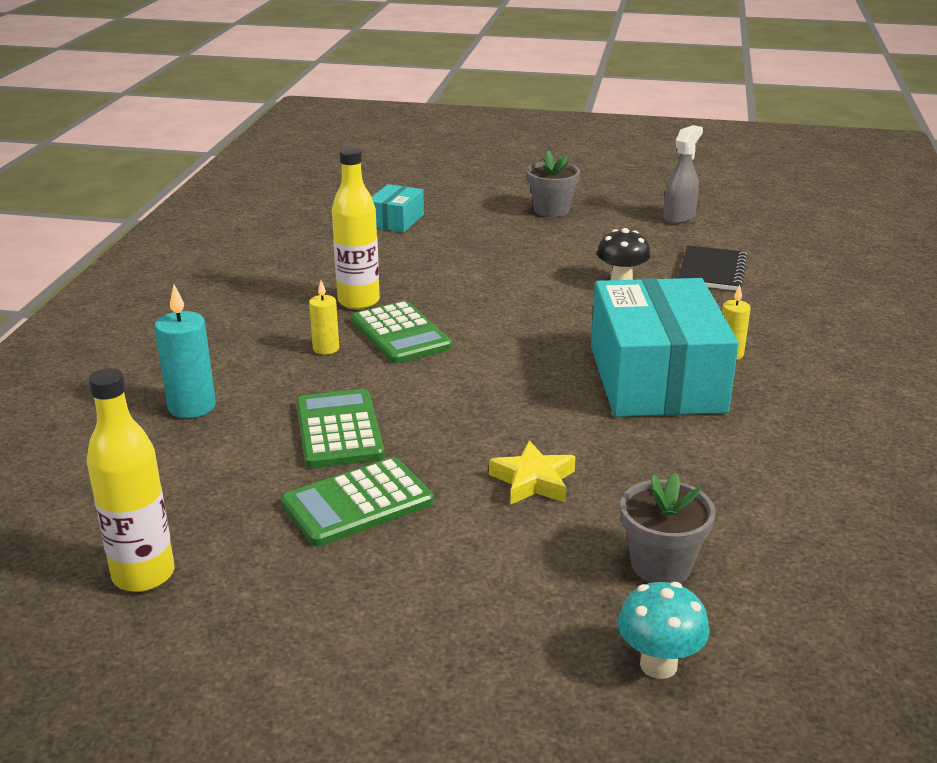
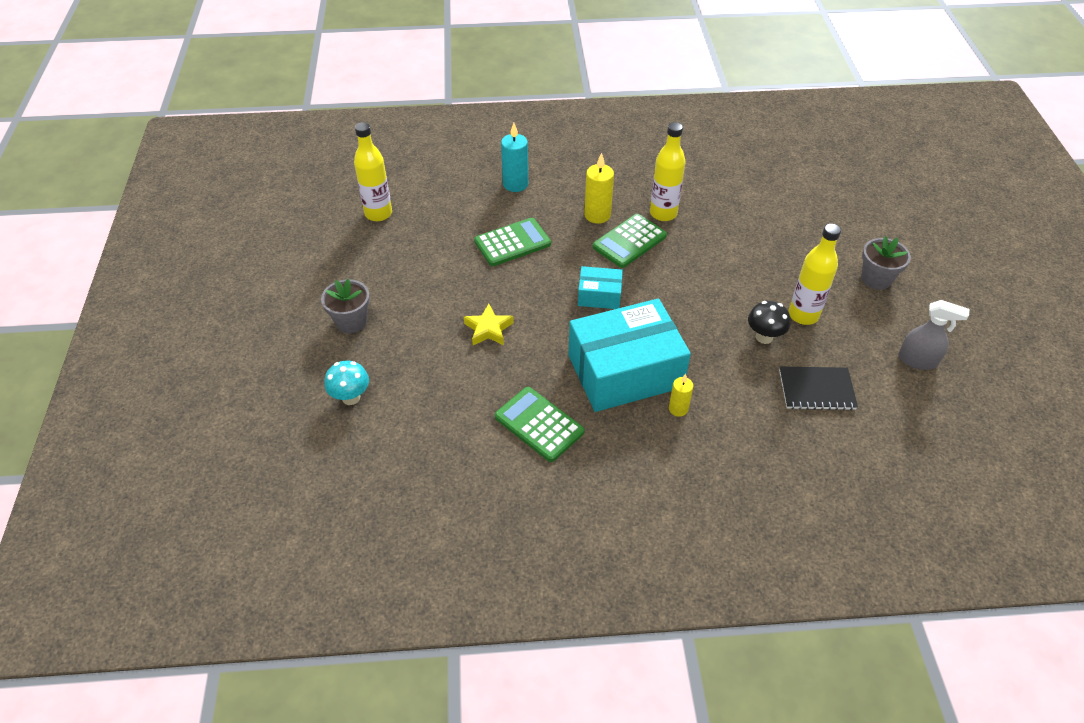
camera: 75 degrees right, 20 degrees up
(326, 348) = (597, 215): yellow candle -> yellow candle, size x1.63
(357, 503) = (449, 266): green calculator -> green calculator (539, 424)
(396, 220) = (798, 200): turquoise box -> turquoise box (599, 295)
(593, 255) = (803, 315): none -> yellow bottle
(661, 565) = (427, 391): grey flower pot -> grey flower pot (351, 321)

